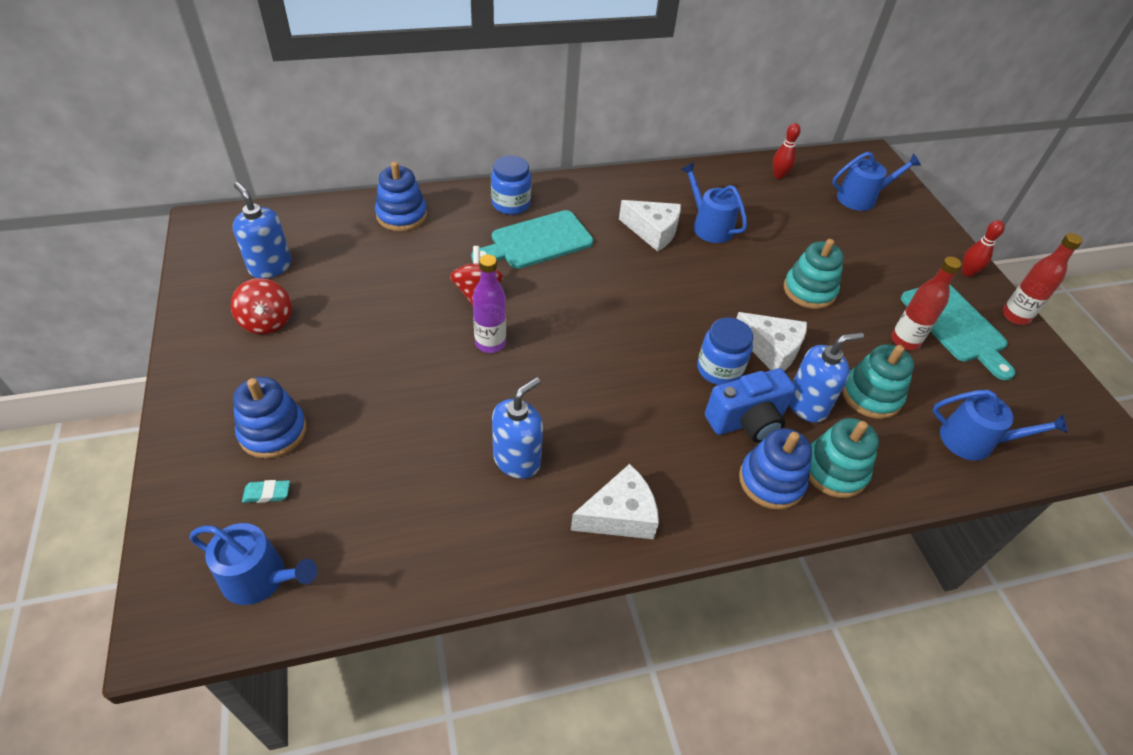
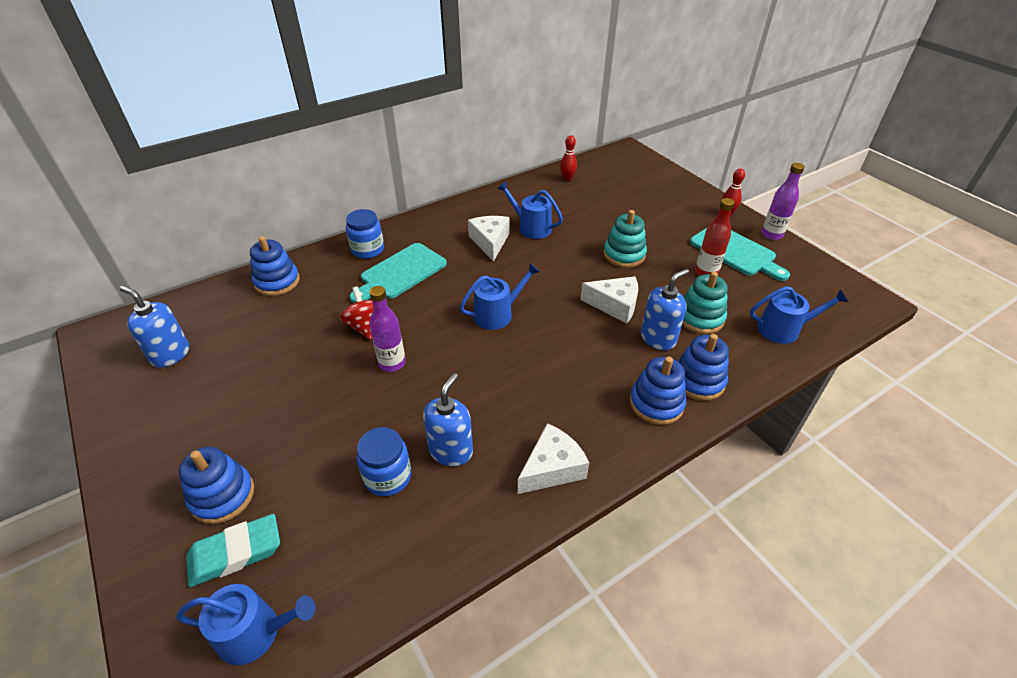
camera: 15 degrees left, 5 degrees down
(267, 322) = (184, 402): red spinning top -> none
(267, 493) = (236, 553): turquoise eraser -> turquoise eraser, size x2.08
(653, 231) = (490, 242): white cheese -> white cheese turned 105 degrees counterclockwise
(719, 369) = (582, 331): blue jar -> blue jar (388, 477)
(747, 421) = (619, 363): blue camera -> none
(834, 470) = (698, 381): turquoise stacking toy -> blue stacking toy
(861, 198) = (632, 180): blue watering can -> blue watering can (497, 314)
(1015, 316) = (771, 234): red bottle -> purple bottle

